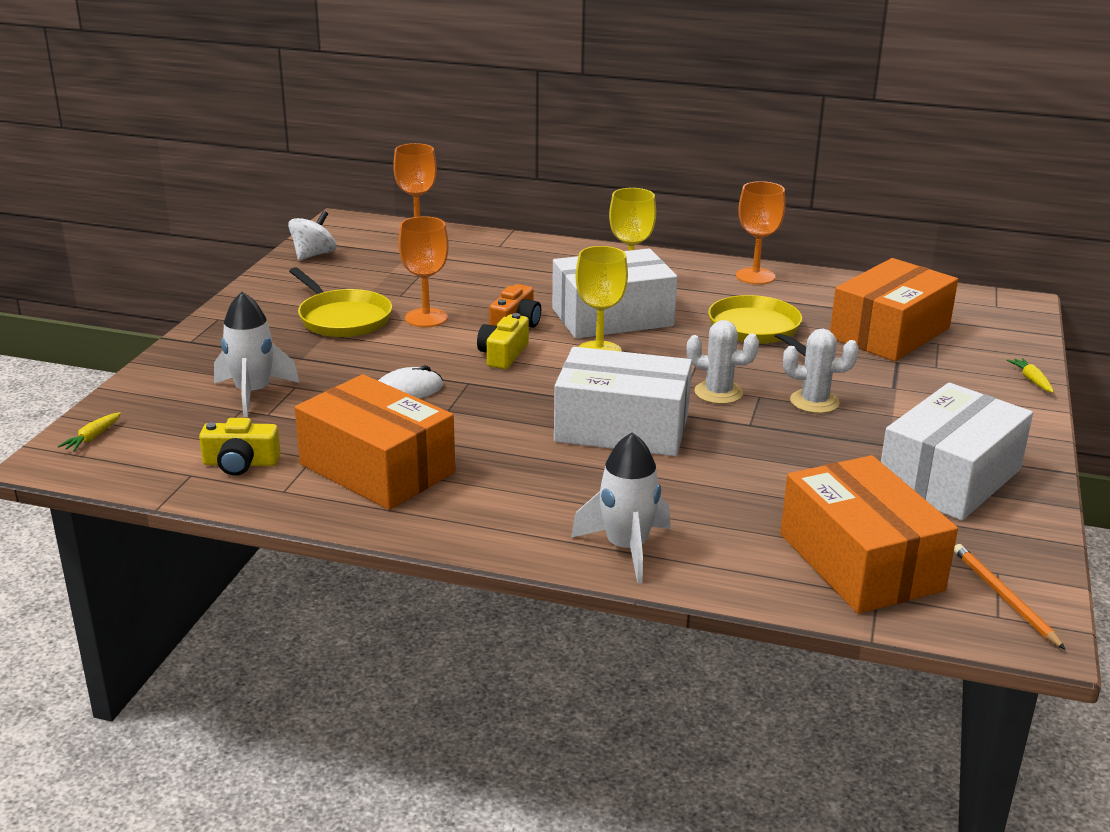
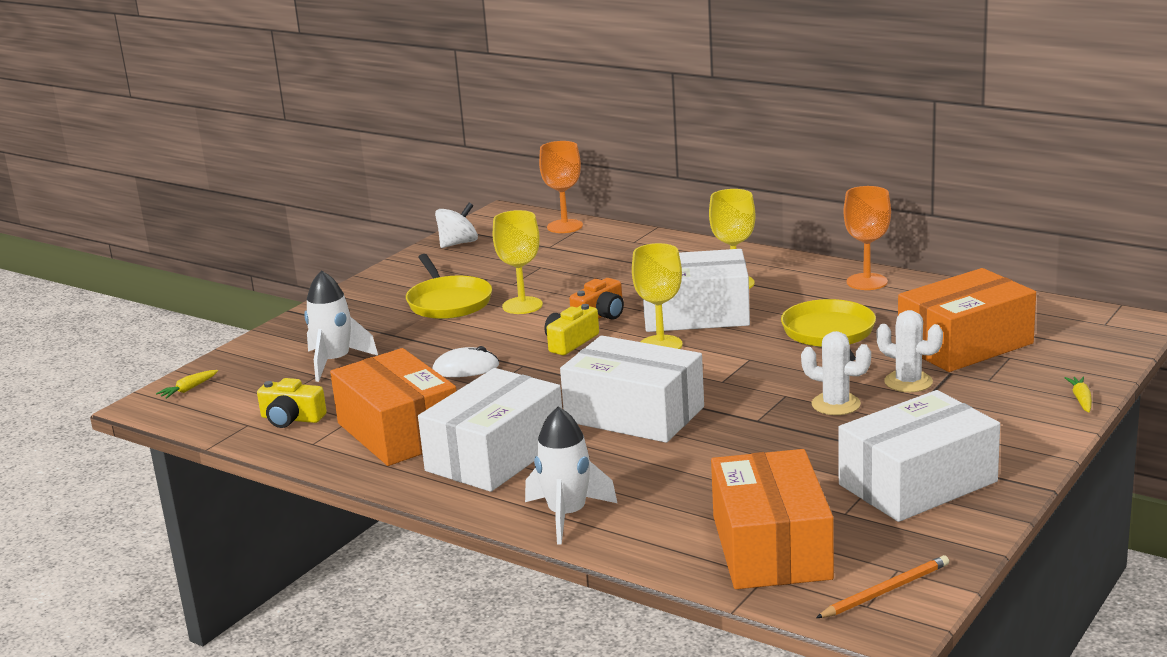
camera: 20 degrees right, 5 degrees down
(426, 318) = (522, 305): orange goblet -> yellow goblet
(503, 486) = (495, 455): none -> white box
(718, 393) = (747, 390): white cactus -> white cactus (908, 382)
(1004, 597) = (885, 591): orange pencil -> orange pencil turned 60 degrees clockwise

